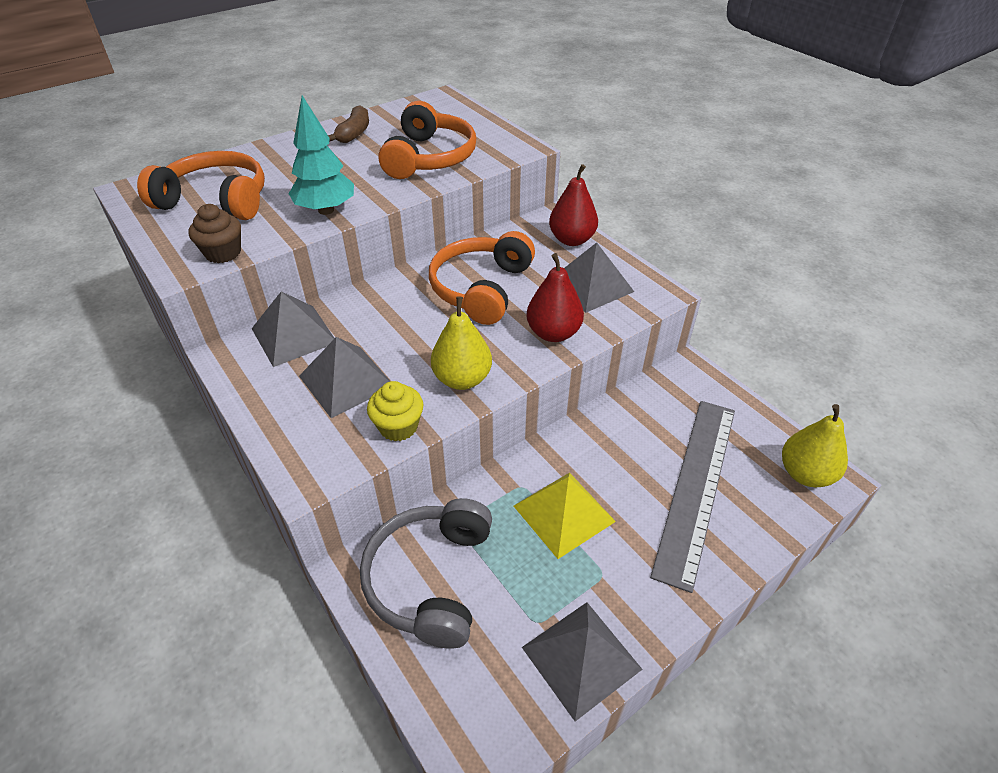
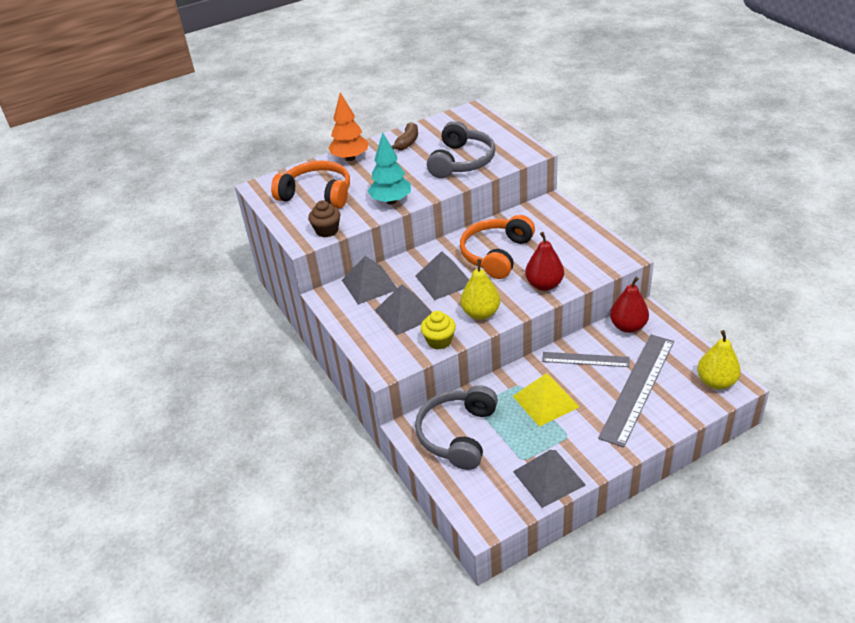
camera: 10 degrees right, 5 degrees down
(271, 152) = (350, 158): none -> orange tree
(429, 158) = (461, 161): orange headphones -> grey headphones
(572, 240) = (564, 219): red pear -> red pear (628, 326)
(591, 285) = (574, 253): grey pyramid -> grey pyramid (444, 280)
(615, 442) = (585, 359): none -> grey ruler

